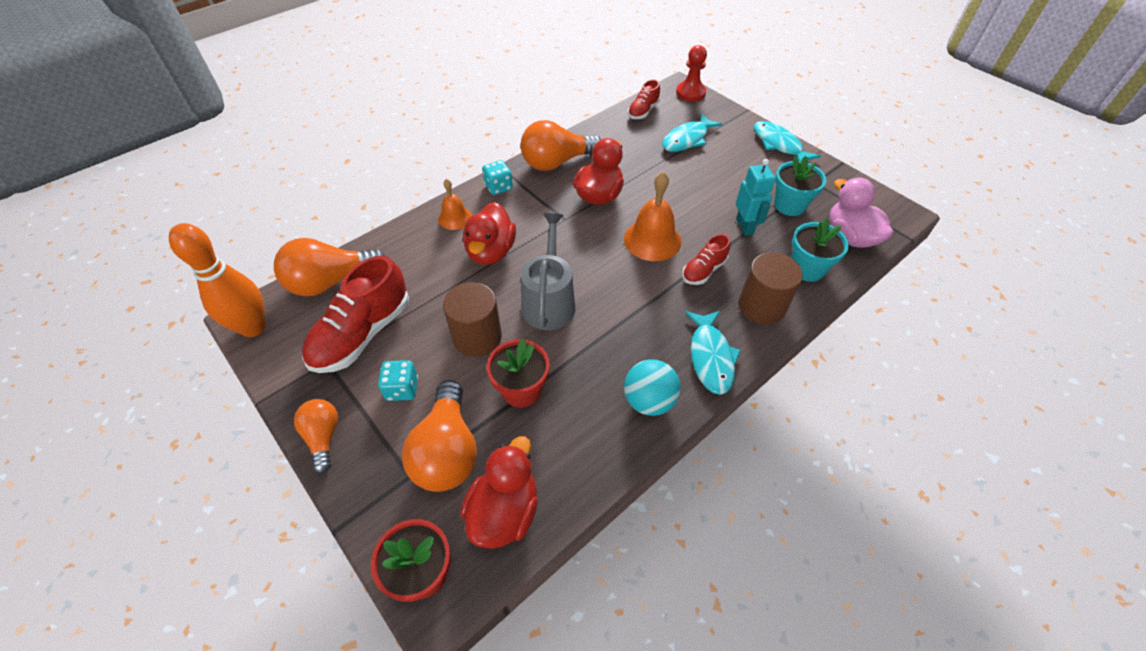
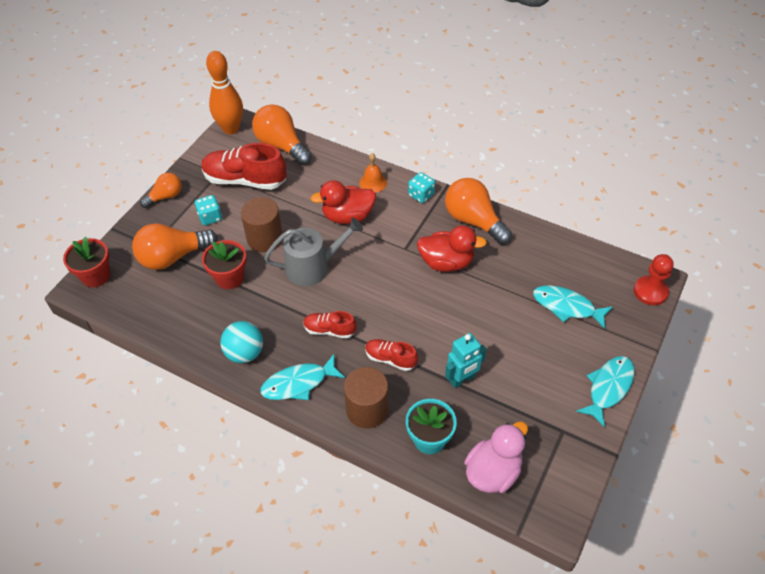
camera: 70 degrees right, 0 degrees up
(504, 511) = (141, 299): red duck -> none
(643, 111) = (590, 260): red shoe -> red shoe (329, 330)
(652, 240) = (410, 314): orange bell -> none
(789, 205) = (513, 412): turquoise flower pot -> none

